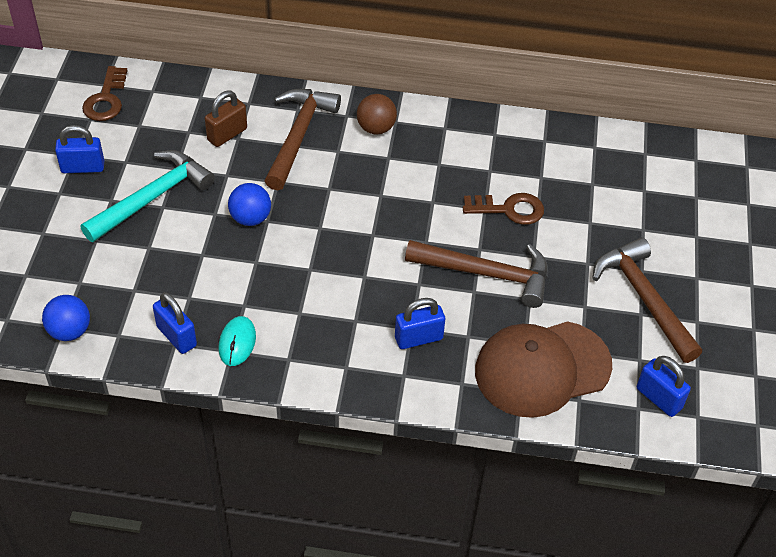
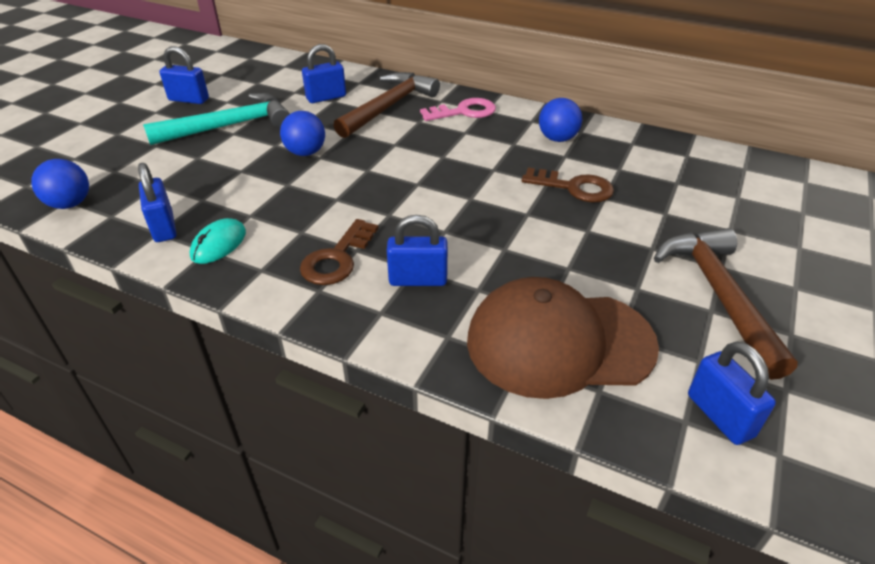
camera: 20 degrees right, 10 degrees down
(106, 99) = (243, 65): brown key -> brown key (337, 258)
(227, 134) = (326, 97): brown padlock -> blue padlock
(376, 128) = (464, 112): brown ball -> pink key
(477, 149) = (557, 139): none -> blue ball
(486, 274) = (525, 236): brown hammer -> none

